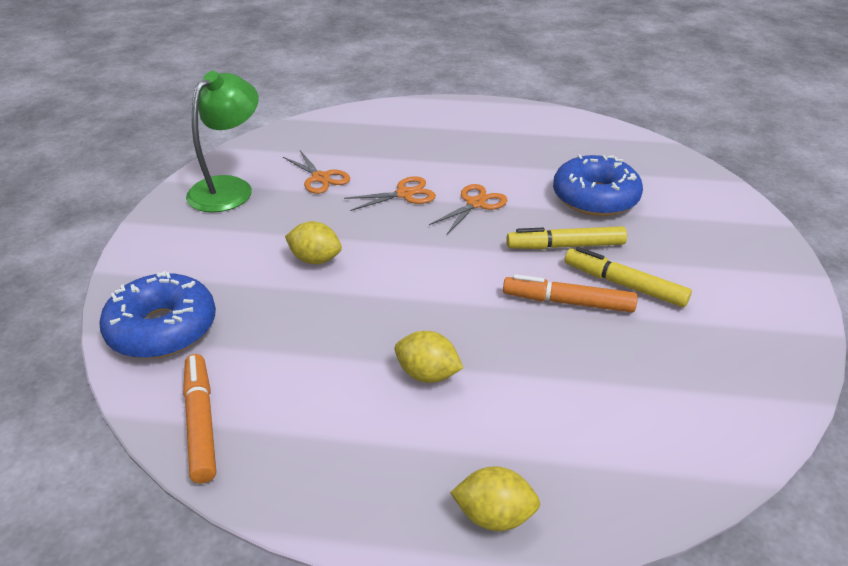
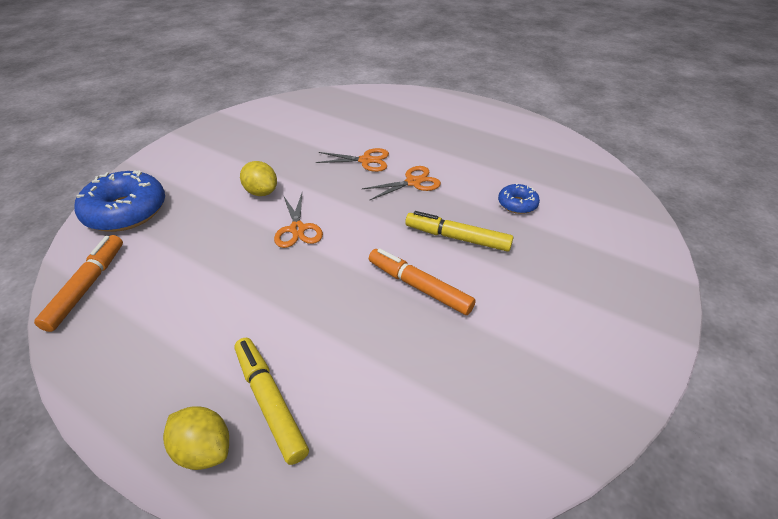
camera: 25 degrees right, 5 degrees up
(229, 188) = (252, 125): green lamp -> none
(320, 178) = (317, 133): orange scissors -> orange scissors (297, 229)
(427, 374) = (260, 307): yellow lemon -> none
(595, 198) = (517, 204): blue donut -> blue donut, size x0.51
(624, 285) = (480, 288): yellow marker -> yellow marker (270, 402)

